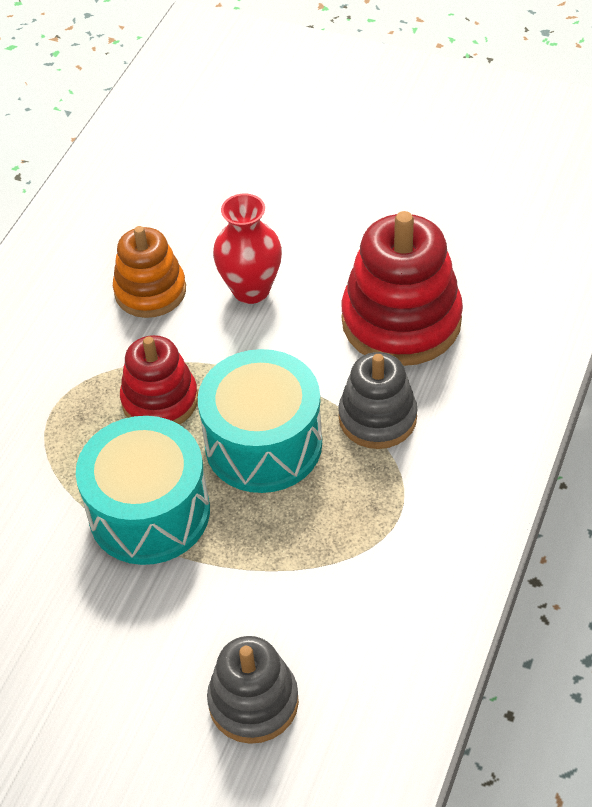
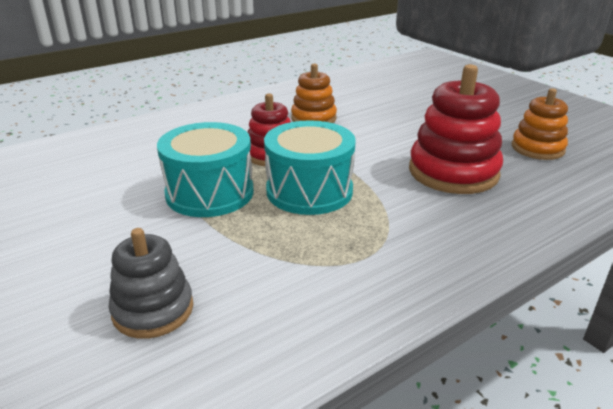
camera: 30 degrees right, 20 degrees down
(251, 290) = (369, 133): red vase -> none
(377, 418) = (396, 206): grey stacking toy -> none
(469, 221) = (537, 148): none -> orange stacking toy

